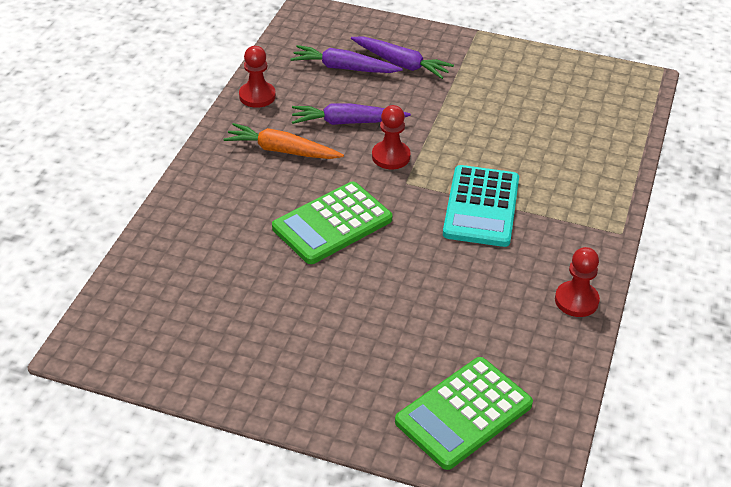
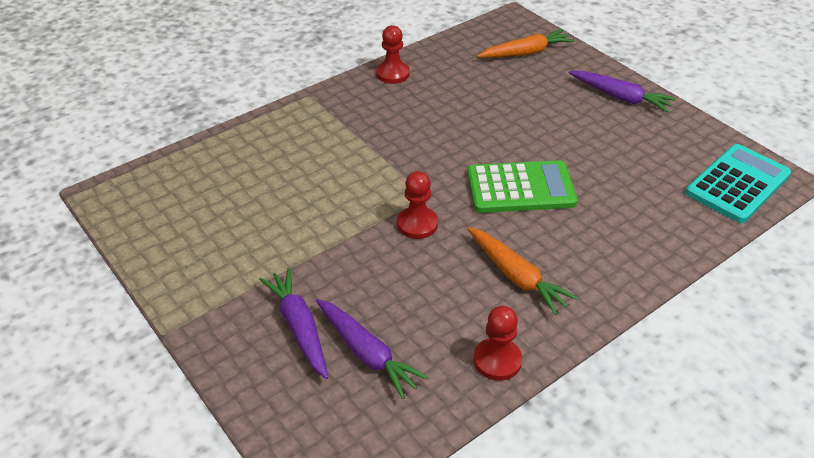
camera: 145 degrees left, 0 degrees up
(347, 122) = (425, 279): purple carrot -> purple carrot (620, 97)
(464, 413) = (526, 53): green calculator -> orange carrot
(481, 207) = (386, 151): turquoise calculator -> turquoise calculator (737, 184)

